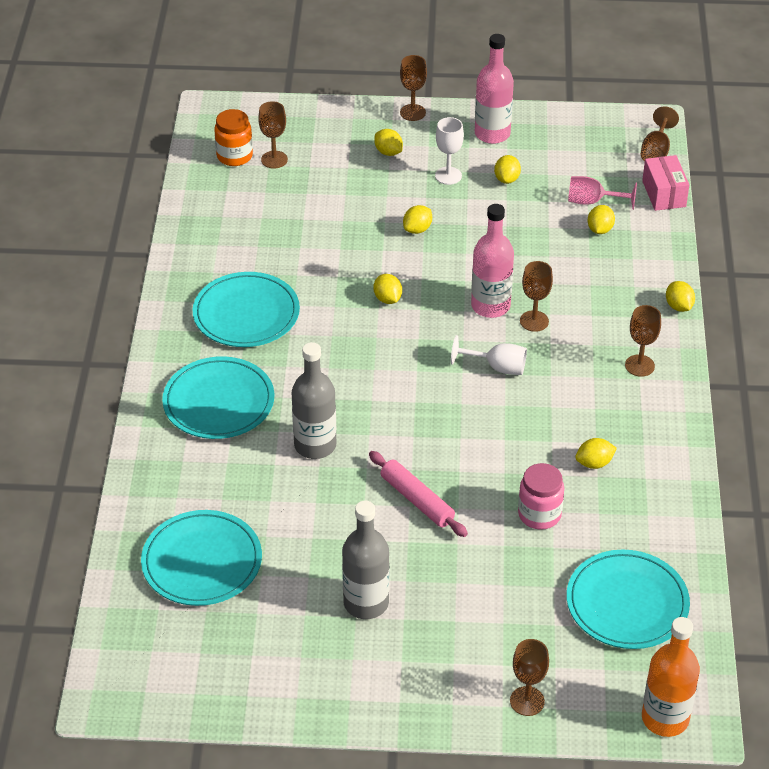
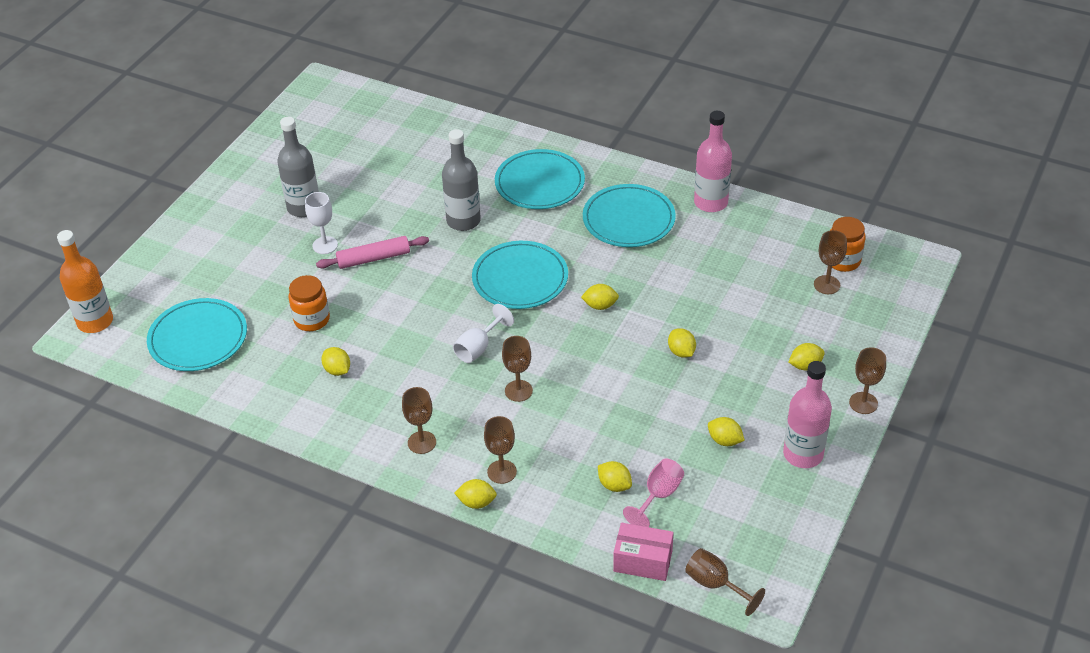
camera: 115 degrees right, 0 degrees up
(202, 562) = (395, 143): turquoise plate -> turquoise plate (520, 278)
(448, 176) = (750, 398): white goblet -> white goblet (325, 245)
(490, 306) = (554, 368): pink bottle -> pink bottle (710, 202)
(527, 701) = (166, 259): brown goblet -> brown goblet (502, 472)
(539, 514) = (312, 320): pink jar -> orange jar
(594, 463) = (337, 370): yellow lemon -> yellow lemon turned 45 degrees counterclockwise

